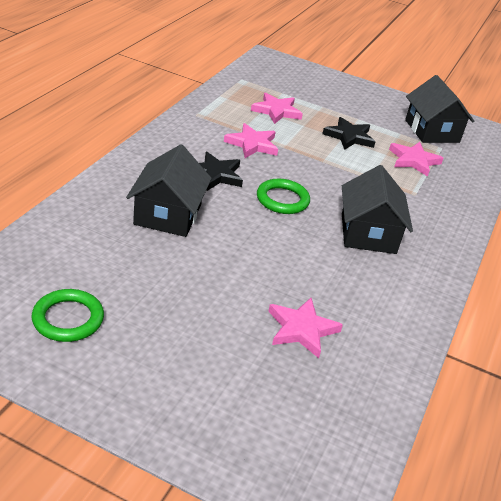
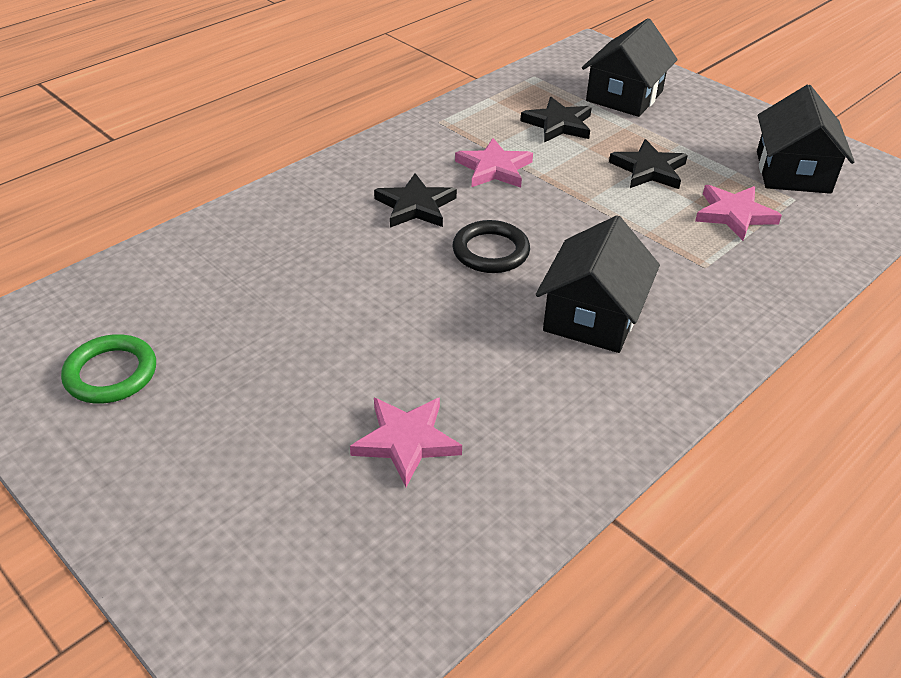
camera: 25 degrees right, 5 degrees up
(168, 214) = (318, 254): black house -> black house (624, 96)
(276, 111) = (558, 124): pink star -> black star
(282, 200) = (490, 251): green ring -> black ring

